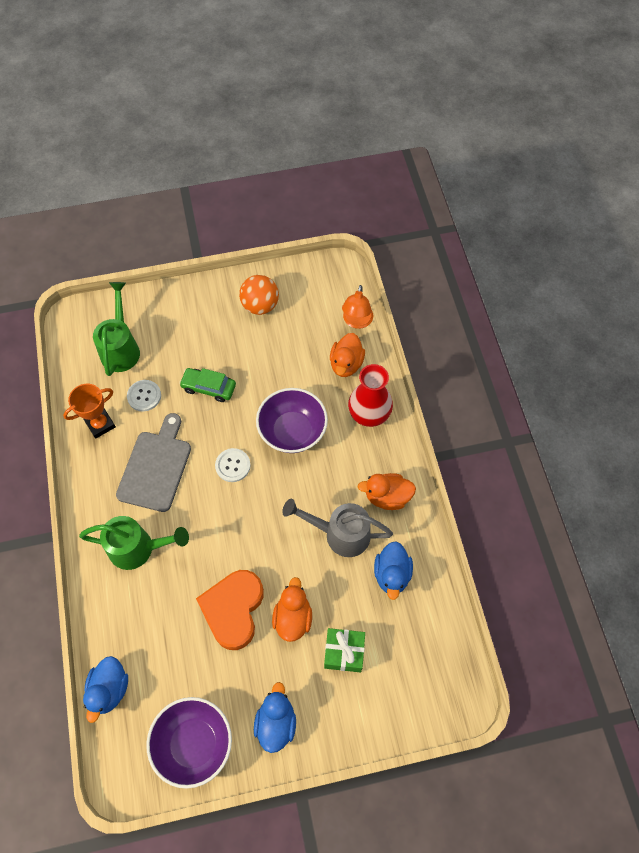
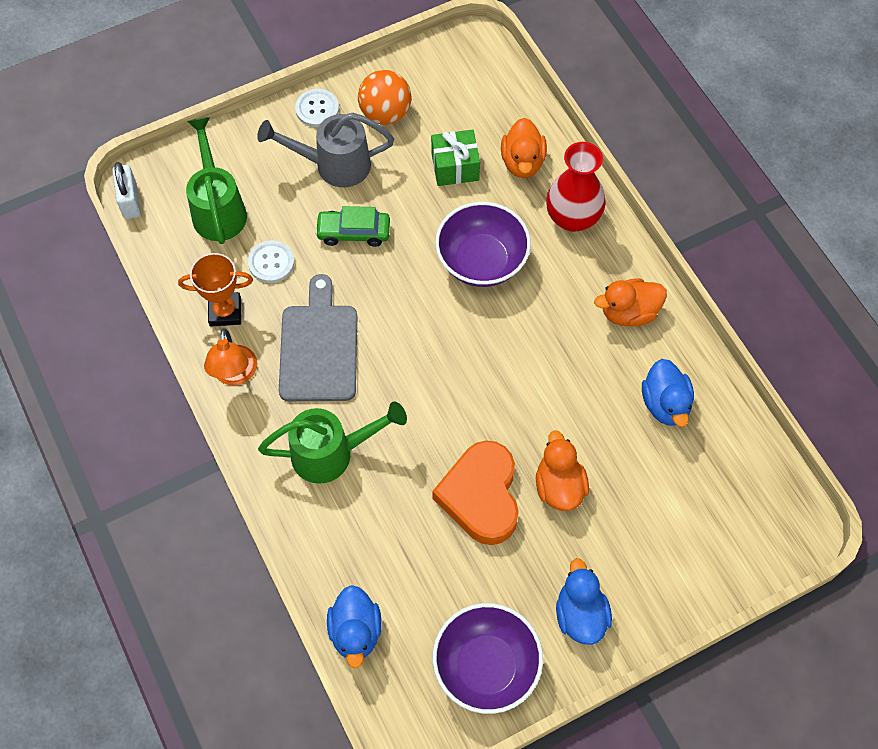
camera: 15 degrees left, 0 degrees up
(63, 328) = (130, 201): none -> white padlock
(100, 424) = (225, 312): orange trophy -> orange trophy turned 45 degrees clockwise
(233, 465) = (419, 322): white button -> white button (317, 109)
(340, 534) = (585, 371): grey watering can -> grey watering can (334, 165)
(344, 652) = (637, 511): green gift -> green gift (455, 167)
(356, 321) = (518, 106): orange lamp -> orange lamp (234, 375)

